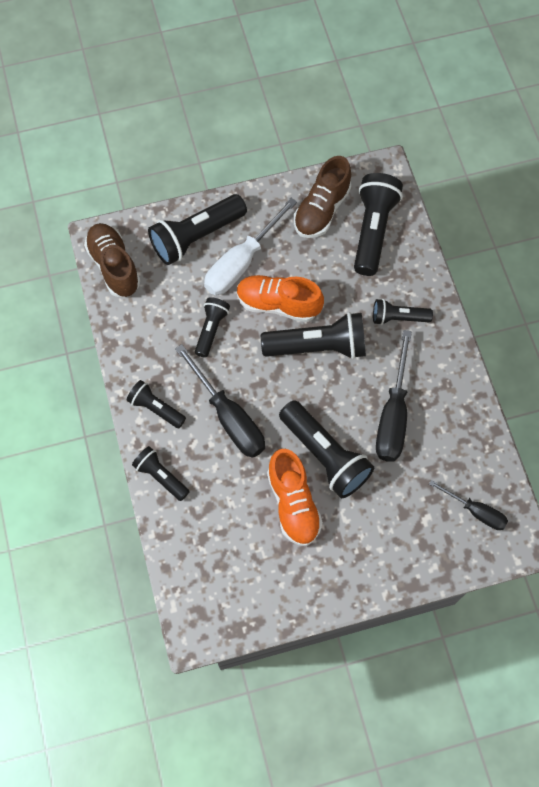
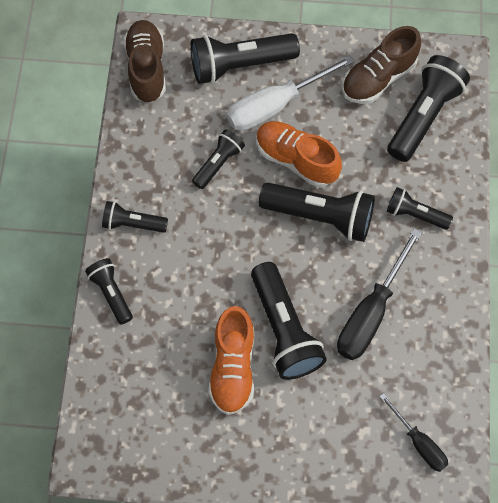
camera: 20 degrees right, 0 degrees up
(156, 408) = (133, 223): black flashlight -> black flashlight turned 45 degrees counterclockwise
(229, 417) = (202, 257): black screwdriver -> none

